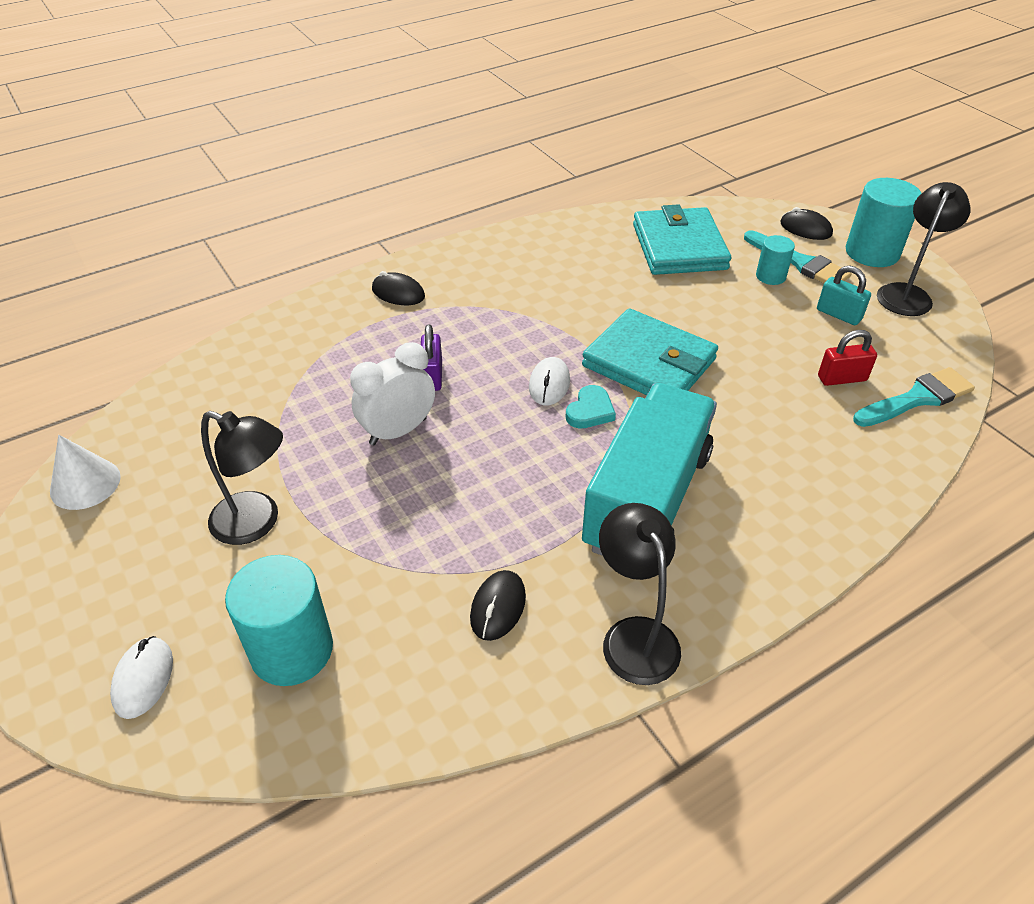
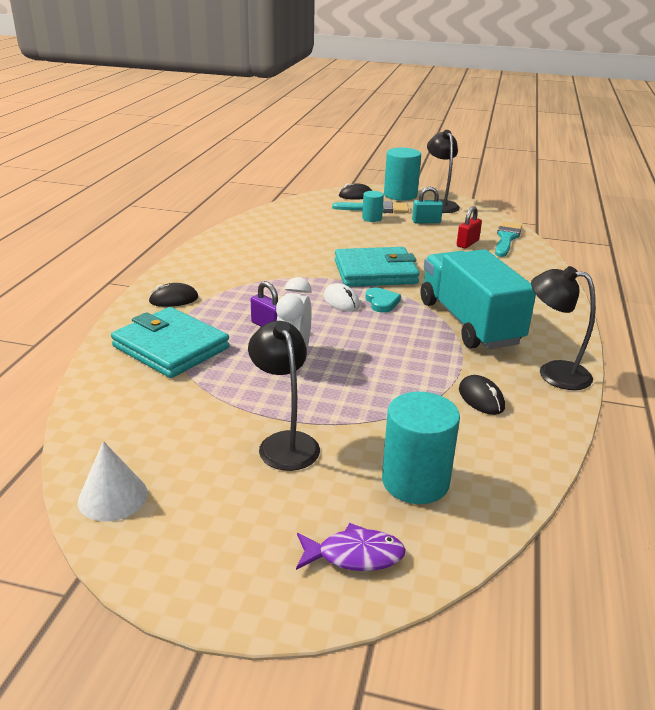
camera: 45 degrees left, 15 degrees down
(143, 679) = (354, 555): white mouse -> purple fish
(257, 523) = (284, 443): black lamp -> black lamp turned 90 degrees counterclockwise
(679, 247) = (306, 222): turquoise wallet -> turquoise wallet (171, 347)

